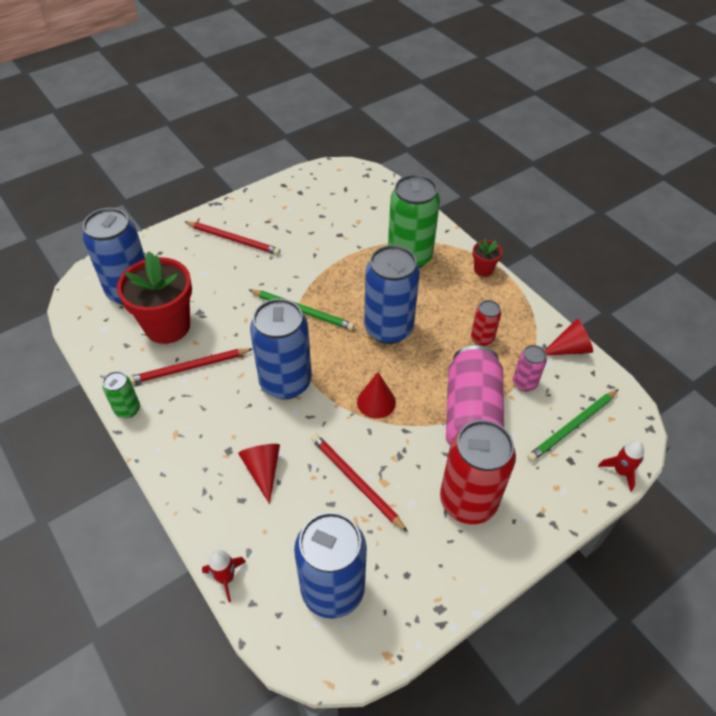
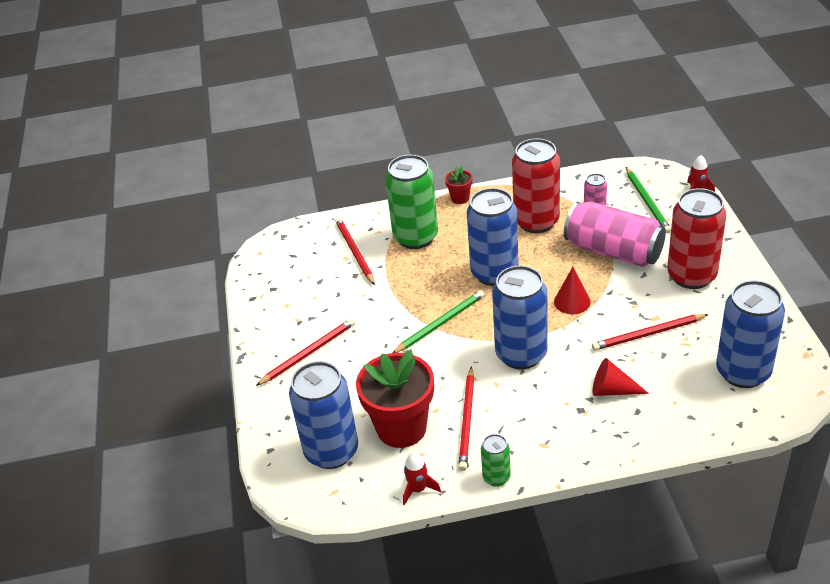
camera: 60 degrees left, 10 degrees down
(226, 578) = (711, 436): red rocket -> red rocket (418, 489)
(369, 224) = (354, 252): none -> red pencil
(482, 338) = (536, 221): red can -> red can, size x2.07
(569, 349) = (572, 179): red cone -> none

